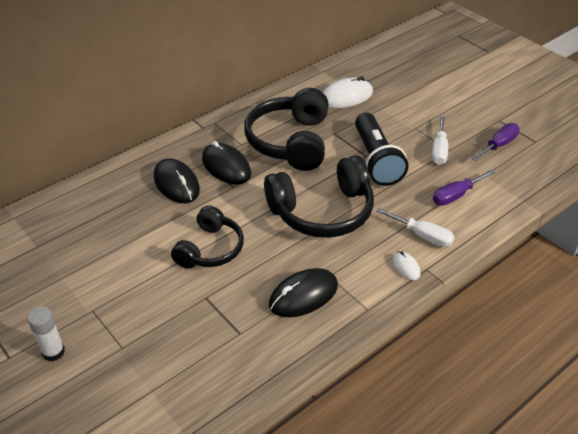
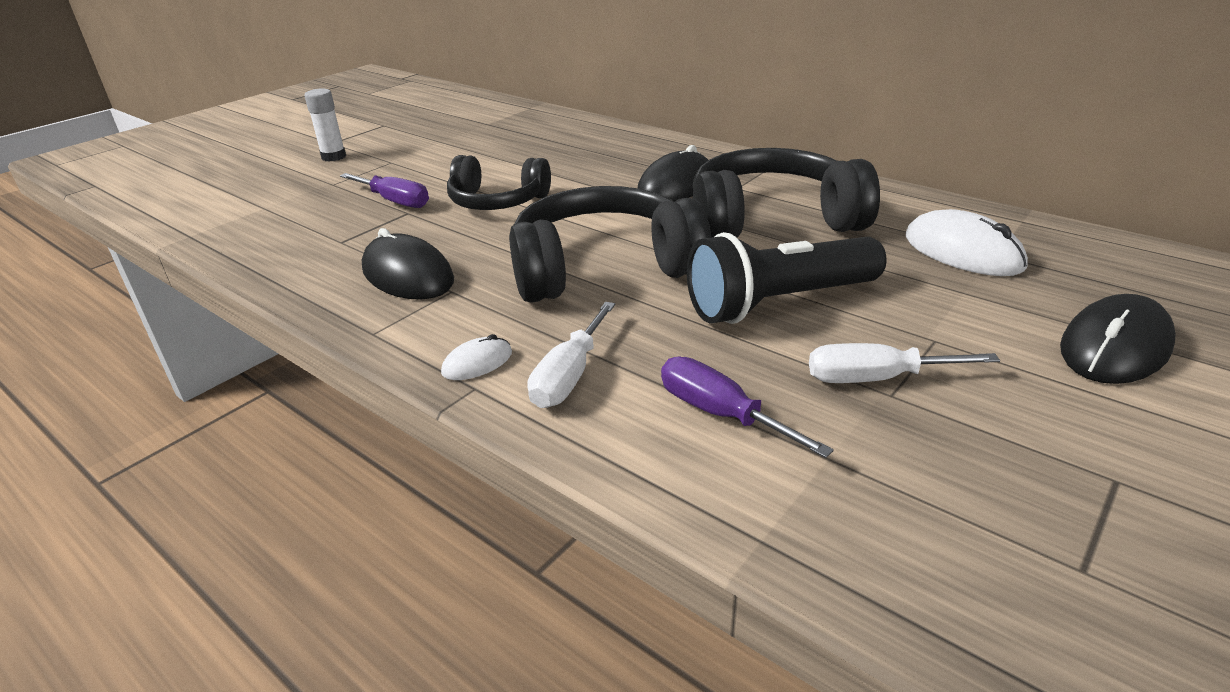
camera: 80 degrees right, 10 degrees down
(176, 183) = (621, 164): black mouse -> black mouse (1115, 347)
(322, 211) = (603, 267): black headphones -> black headphones turned 105 degrees clockwise
(498, 145) = (986, 482): purple screwdriver -> purple screwdriver (395, 201)

